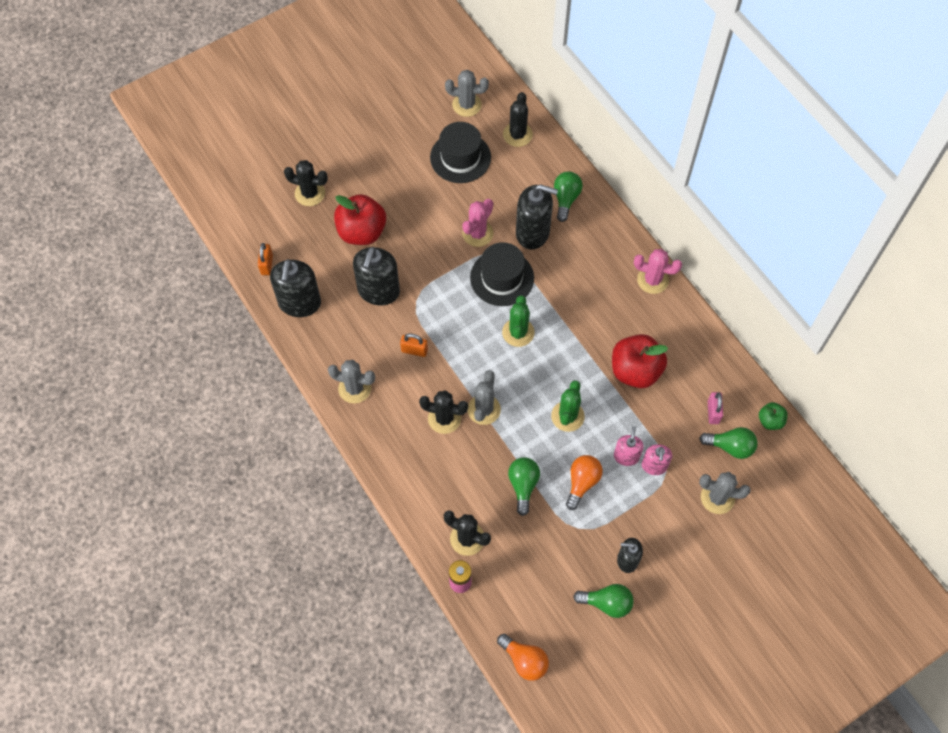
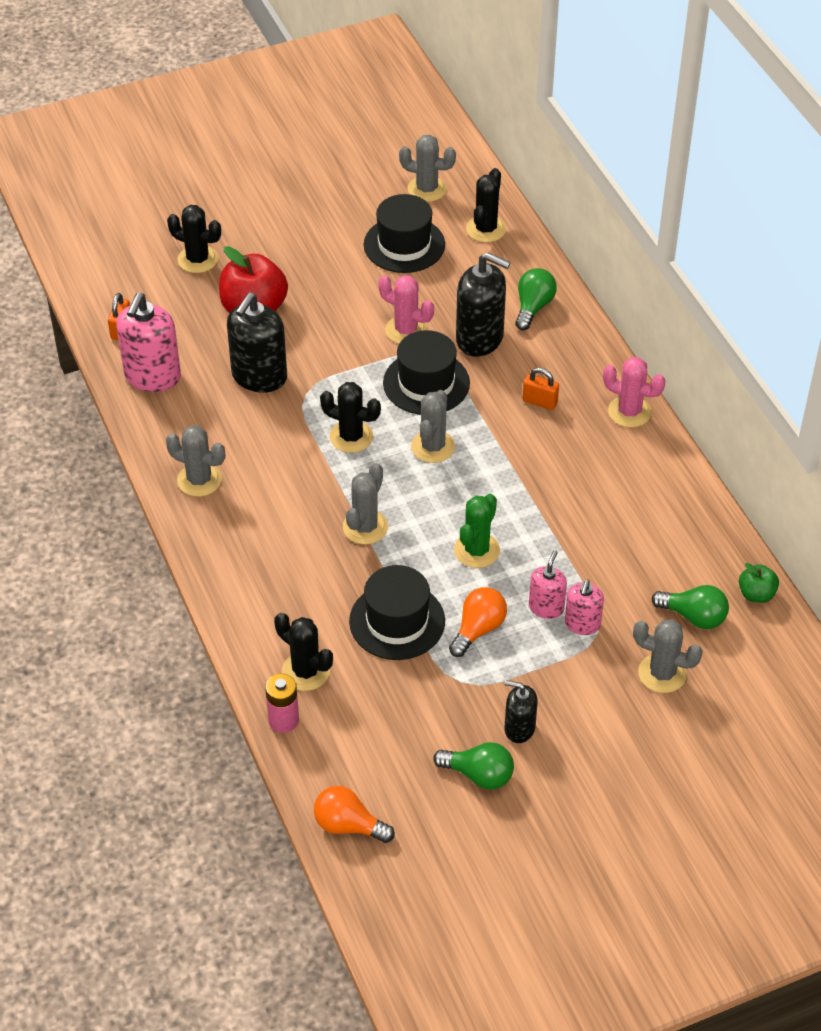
camera: 10 degrees right, 15 degrees down
(299, 303) = (152, 376): black soap dispenser -> pink soap dispenser
(414, 350) = (289, 448): orange padlock -> orange padlock (540, 402)
(444, 418) = (309, 530): black cactus -> black cactus (351, 437)
(477, 233) = (406, 330): pink cactus -> pink cactus turned 75 degrees clockwise
(518, 332) = (433, 447): green cactus -> grey cactus
(523, 485) = (397, 621): green light bulb -> black hat
(524, 660) = (348, 825): orange light bulb -> orange light bulb turned 150 degrees clockwise
(635, 371) = (582, 511): red apple -> none
(713, 412) = (678, 573): pink padlock -> none

